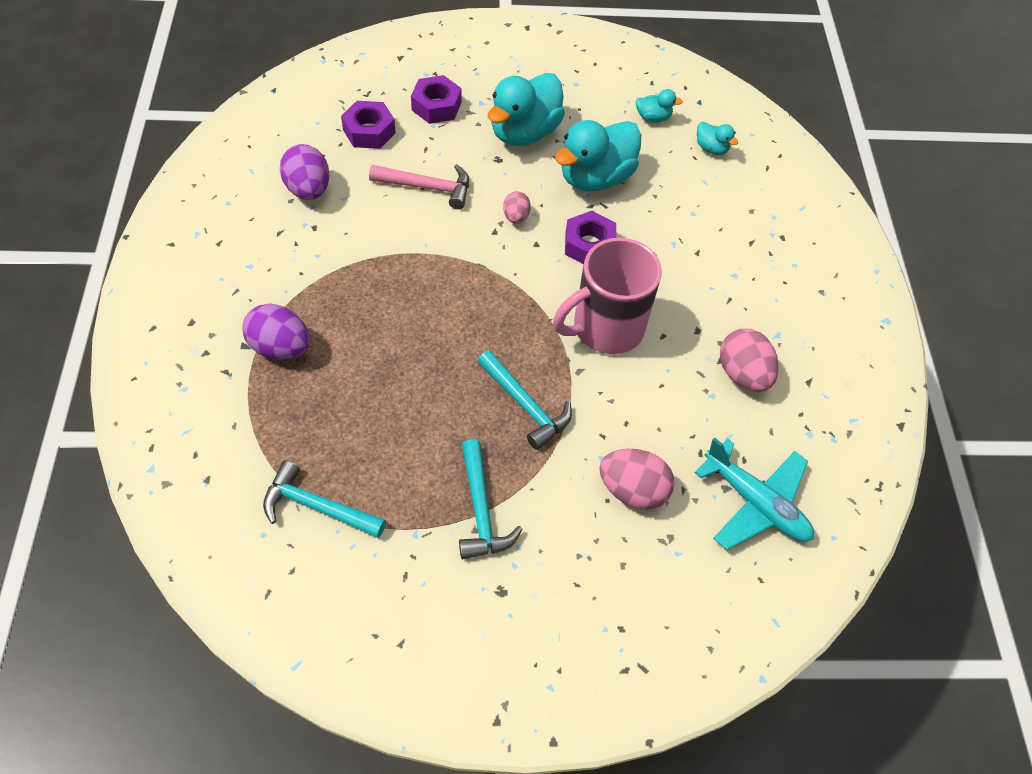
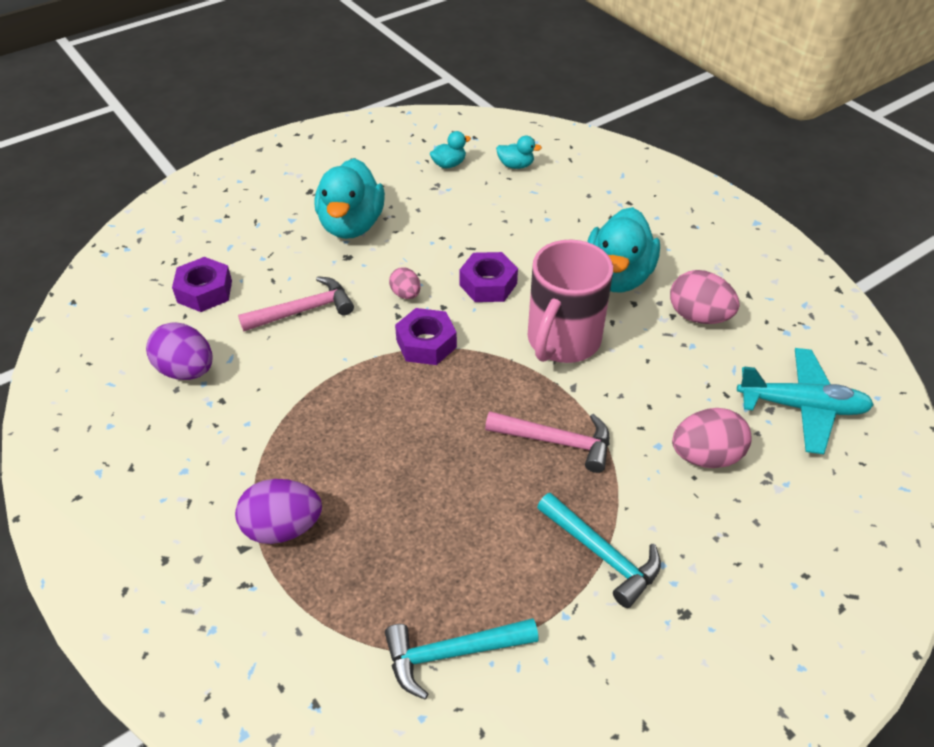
camera: 30 degrees left, 10 degrees down
(436, 106) = (252, 241): purple nut -> purple nut (426, 343)
(526, 405) = (556, 441): turquoise hammer -> pink hammer
(595, 178) = (444, 231): turquoise duck -> turquoise duck (617, 277)

